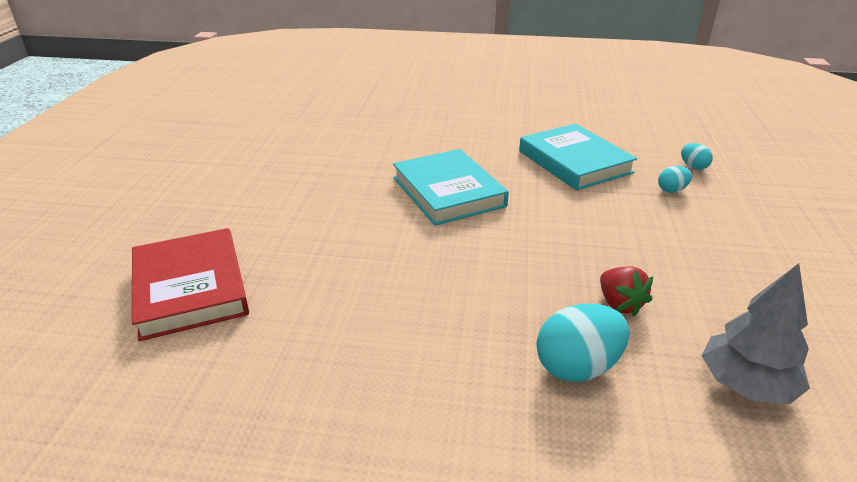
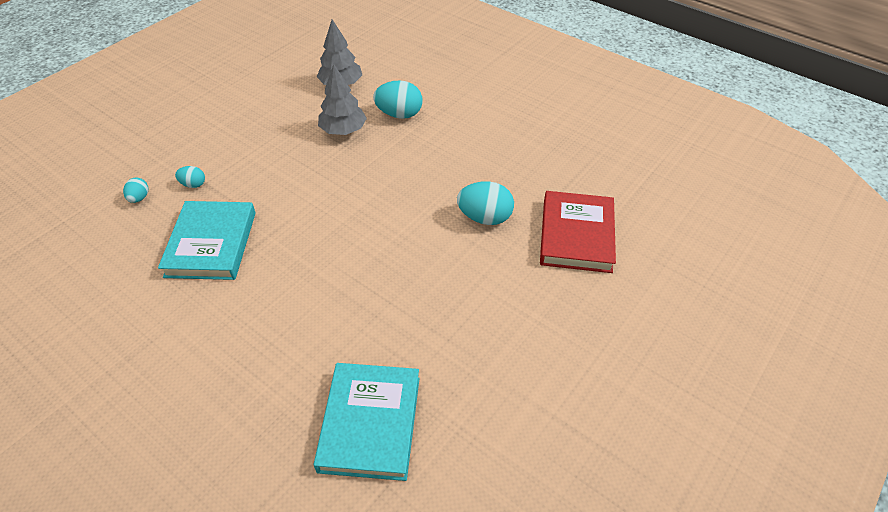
camera: 150 degrees left, 15 degrees up
(324, 267) = (485, 217): none -> turquoise egg
(448, 192) = (346, 253): turquoise book -> turquoise book (370, 423)
(619, 304) = (343, 130): red strawberry -> grey tree

